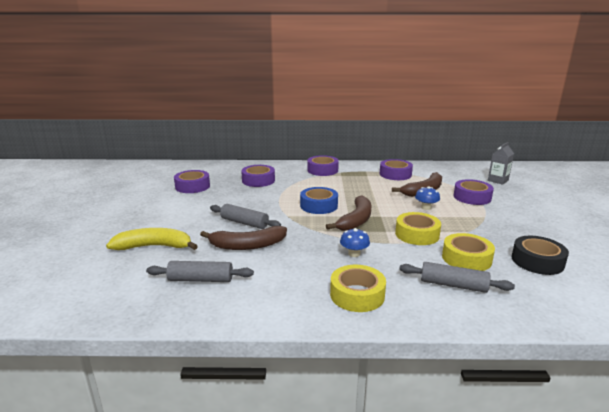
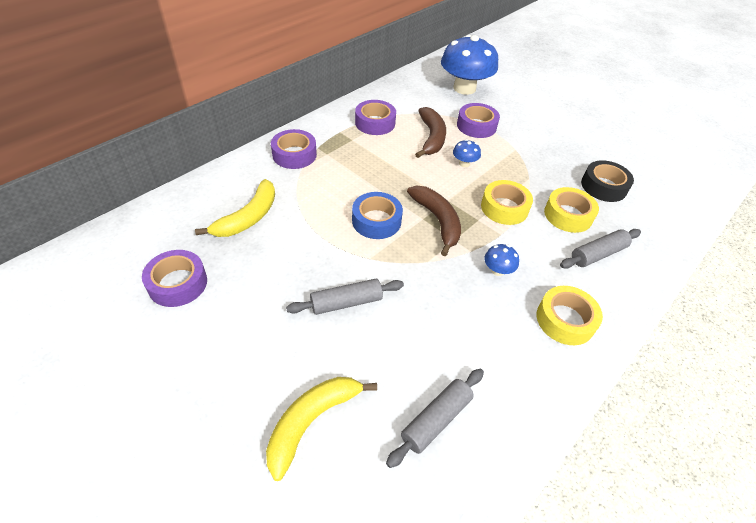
camera: 50 degrees left, 25 degrees up
(247, 245) = (401, 334): brown banana -> none
(258, 180) = (248, 217): purple tape -> yellow banana
(498, 180) = (464, 88): grey carton -> blue mushroom

